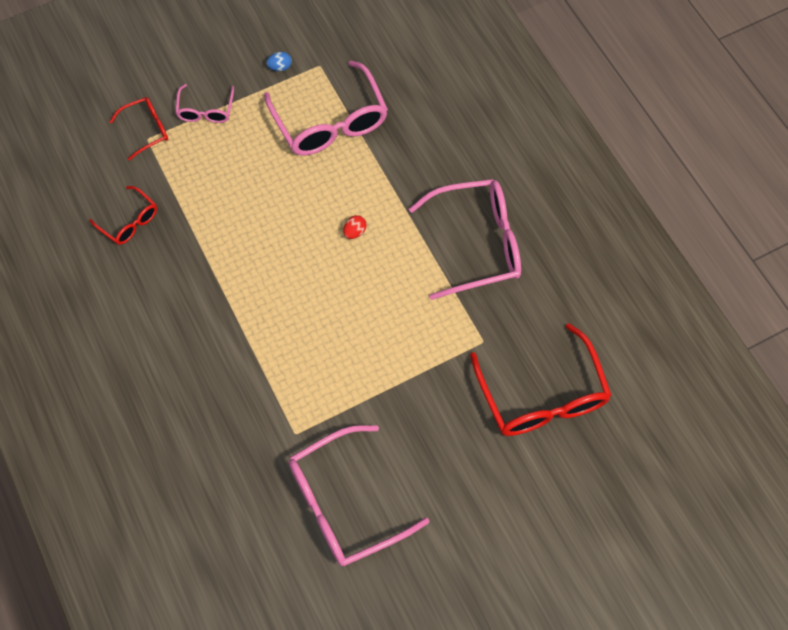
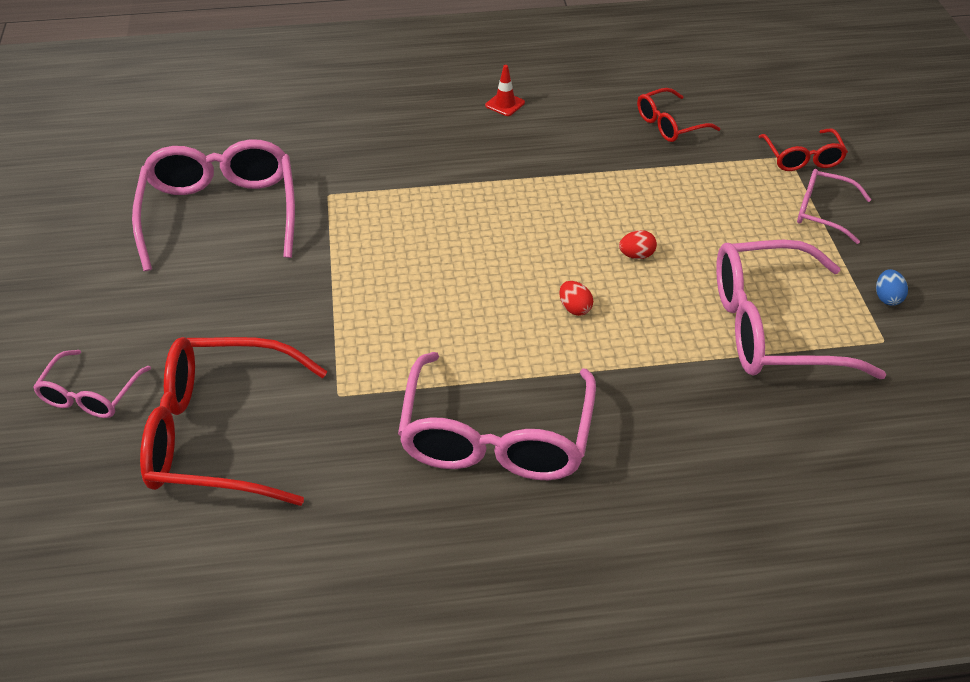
camera: 110 degrees right, 20 degrees down
(136, 346) = (505, 104): none -> red traffic cone
(290, 209) = (636, 255): none -> red egg
(547, 492) = (90, 395): none -> pink glasses

